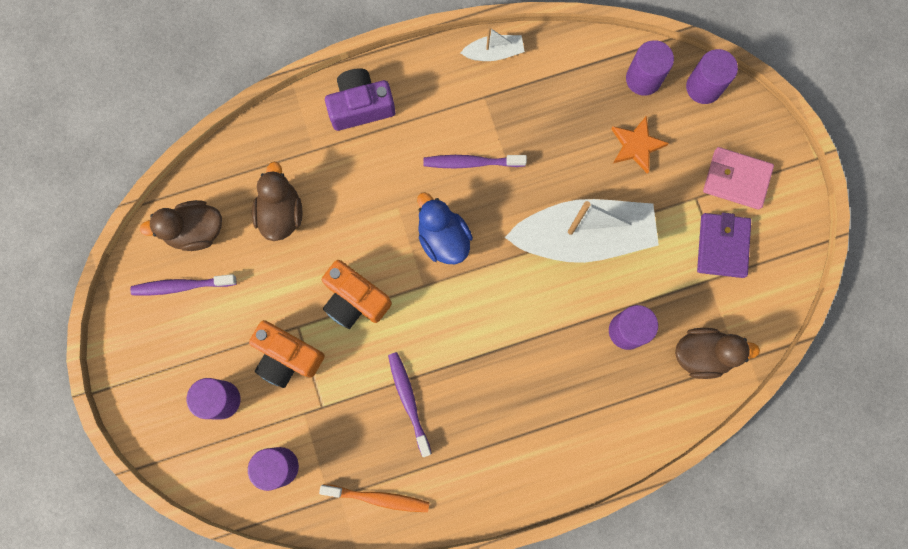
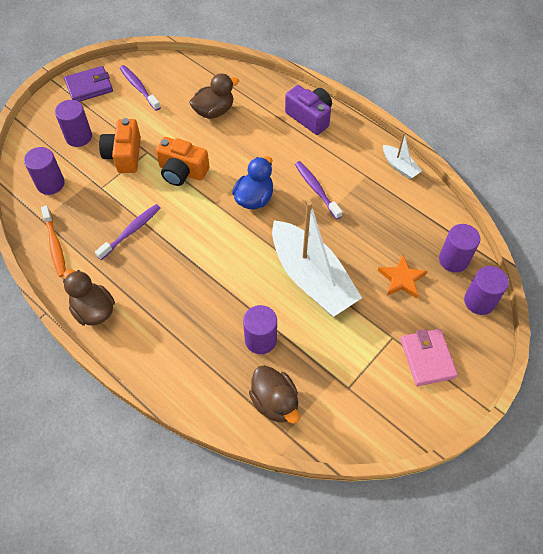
camera: 60 degrees right, 20 degrees down
(195, 231) = (176, 78): brown duck -> brown duck (94, 310)
(355, 300) = (182, 171): orange camera -> orange camera turned 75 degrees counterclockwise
(722, 246) = (368, 374): purple wallet -> purple wallet (89, 87)

